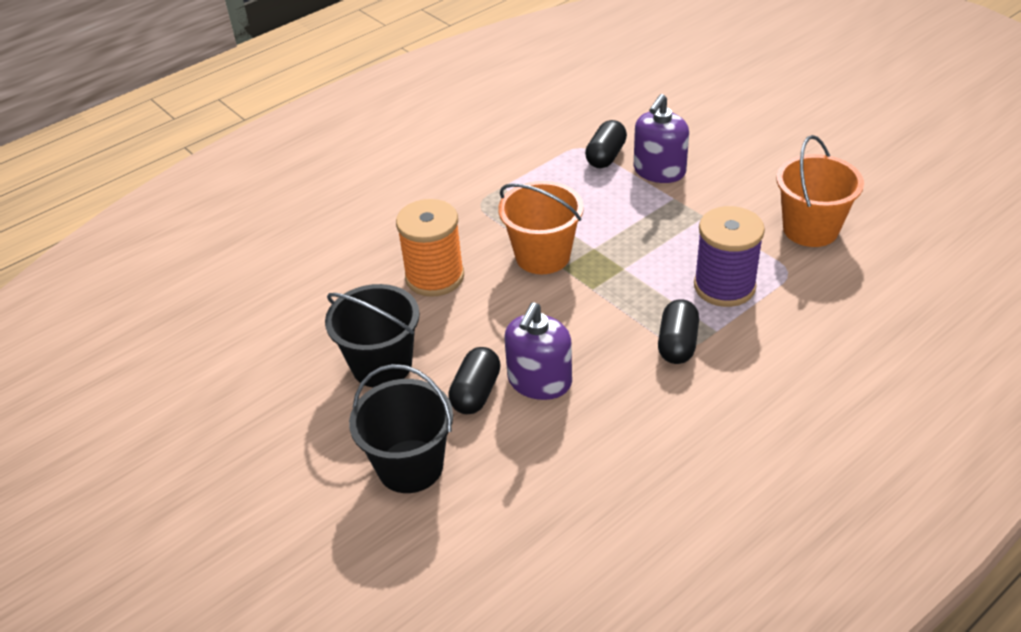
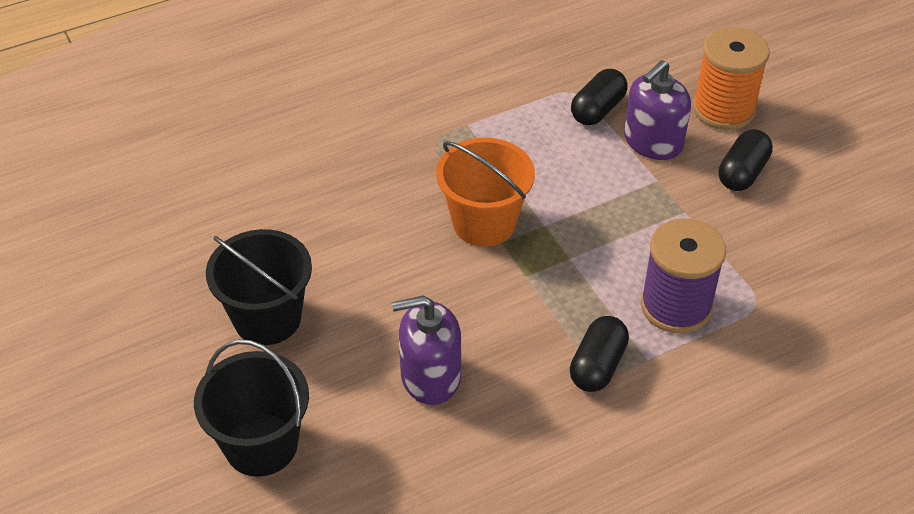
camera: 10 degrees right, 5 degrees up
(435, 277) = (357, 223): orange spool -> orange spool (723, 109)
(476, 393) = (357, 374): black capsule -> black capsule (742, 173)
(539, 381) = (430, 376): purple soap dispenser -> purple soap dispenser turned 45 degrees clockwise
(810, 229) = (802, 255): orange bucket -> none

